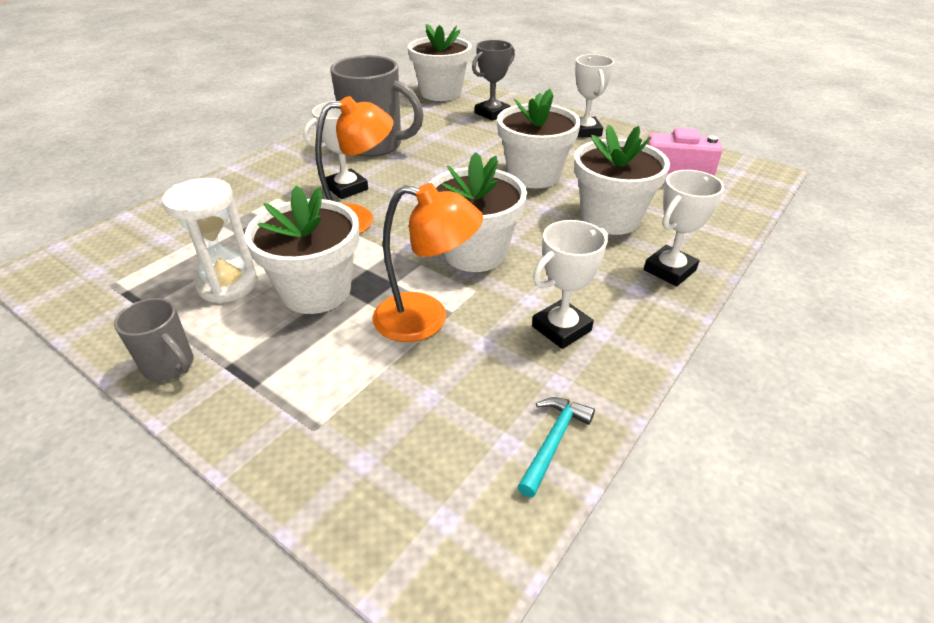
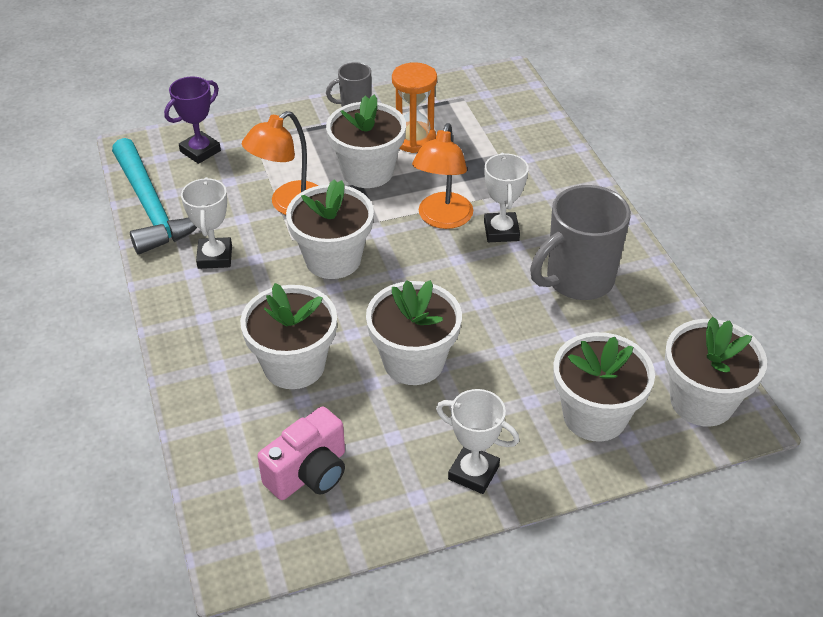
camera: 125 degrees right, 5 degrees up
(228, 284) = (414, 139): white hourglass -> orange hourglass
(390, 474) = (200, 151): none -> purple trophy
(492, 113) = (594, 416): grey trophy -> white flower pot
(553, 442) = (152, 208): turquoise hammer -> turquoise hammer, size x2.24
(669, 270) = (200, 351): white trophy -> none

